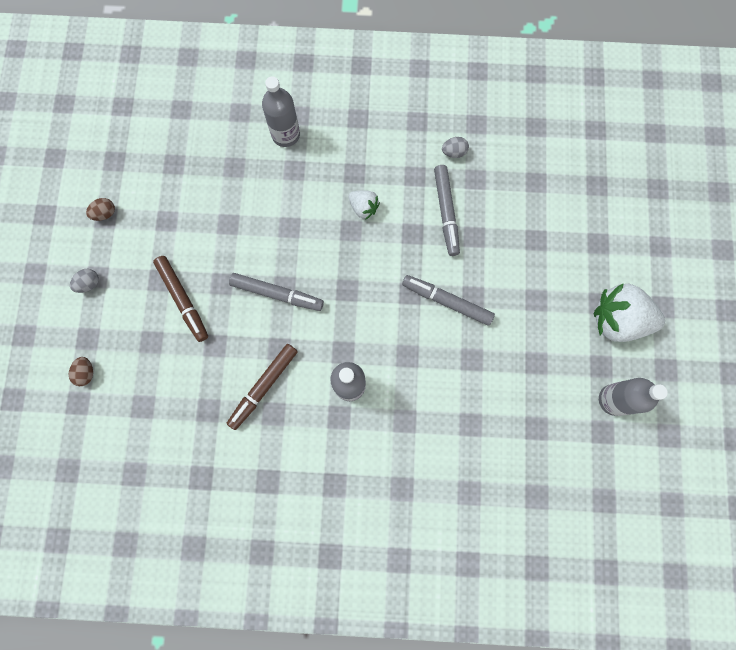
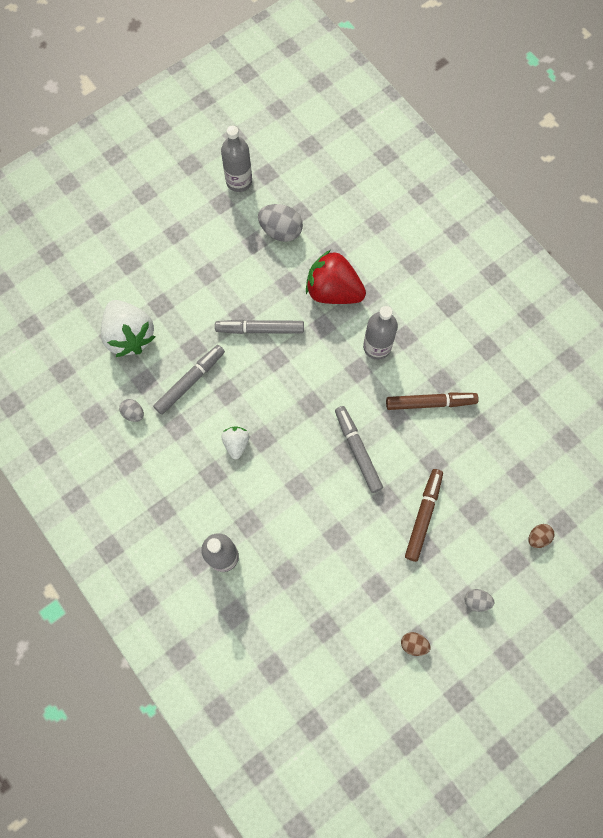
camera: 130 degrees left, 5 degrees down
(432, 392) = (333, 291): none -> red strawberry
(447, 301) = (260, 329): grey marker -> grey marker turned 105 degrees clockwise
(529, 395) = (281, 231): none -> grey egg
(617, 320) = (178, 214): white strawberry -> white strawberry (130, 336)

